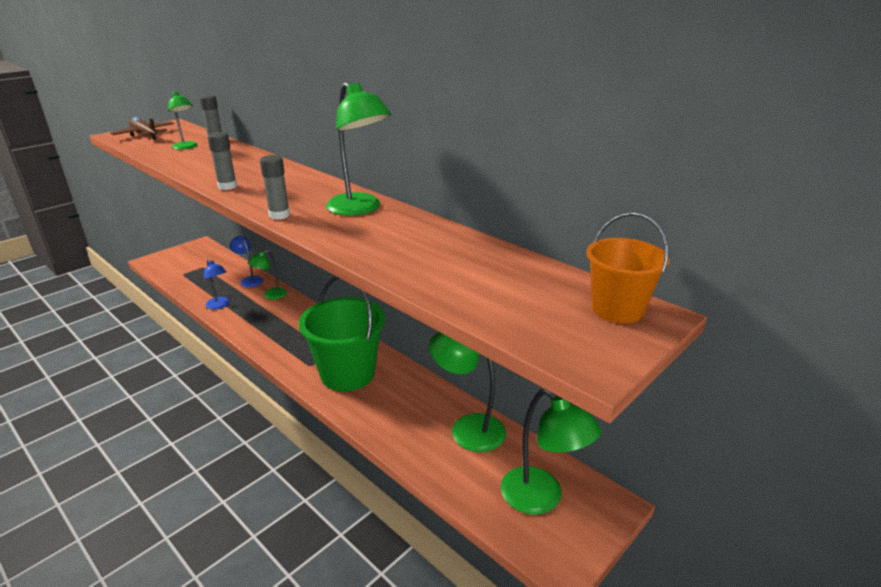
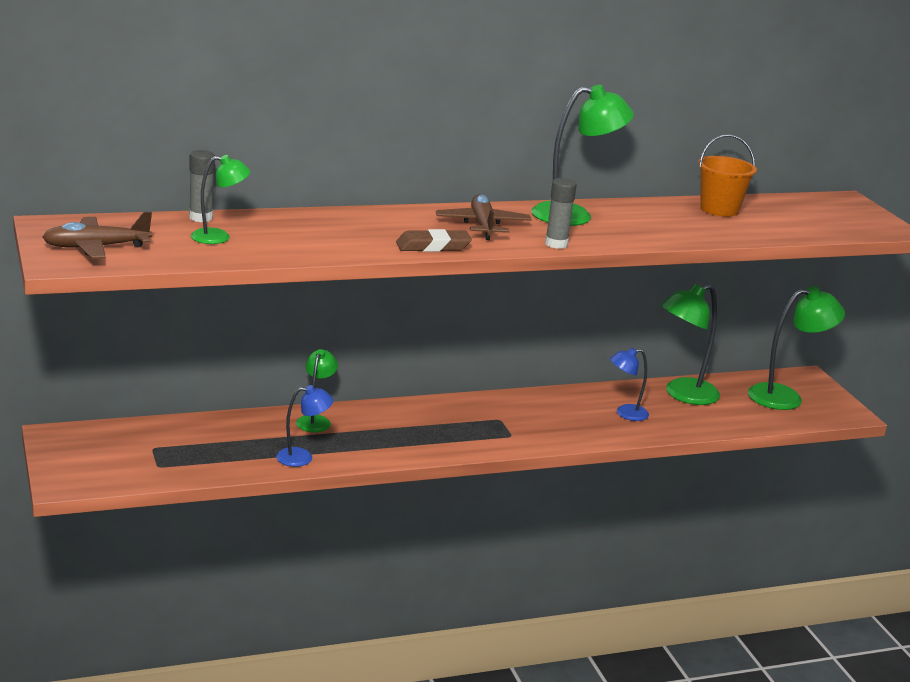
camera: 65 degrees left, 5 degrees down
(227, 186) = (433, 246): grey glue stick -> brown eraser
(249, 280) = (248, 424): blue lamp -> blue lamp (625, 413)
(271, 295) = (315, 420): green lamp -> green lamp turned 150 degrees counterclockwise
(291, 190) = (482, 225): none -> brown plane
(347, 374) = (547, 421): green bucket -> none
(617, 309) = (834, 204): orange bucket -> orange bucket (719, 209)

